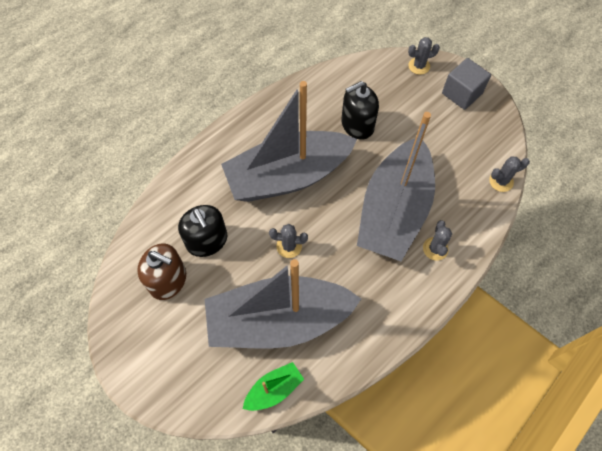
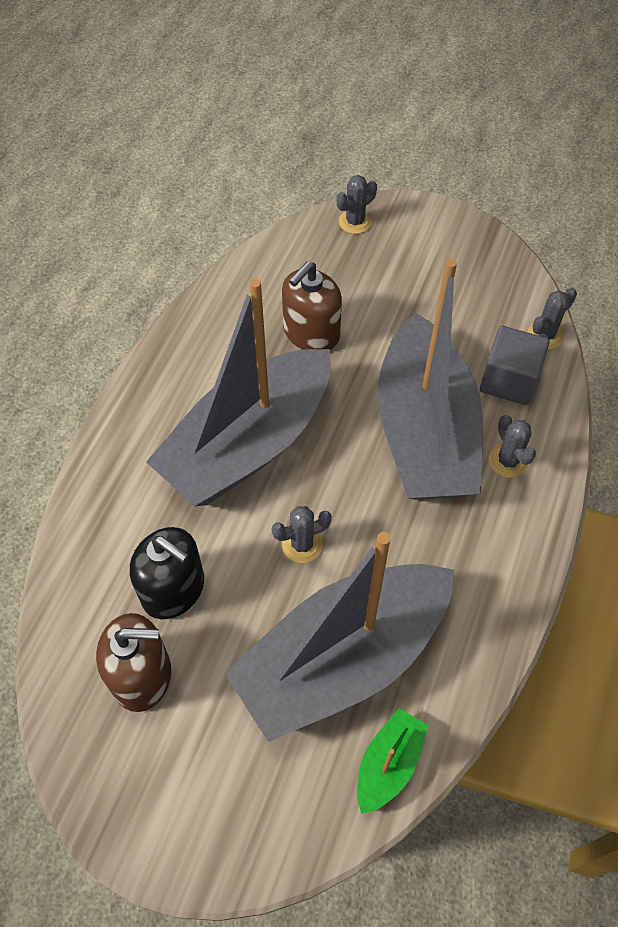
camera: 25 degrees left, 5 degrees down
(357, 125) = (311, 333): black soap dispenser -> brown soap dispenser
(462, 93) = (432, 238): grey cube -> grey cube (509, 380)

